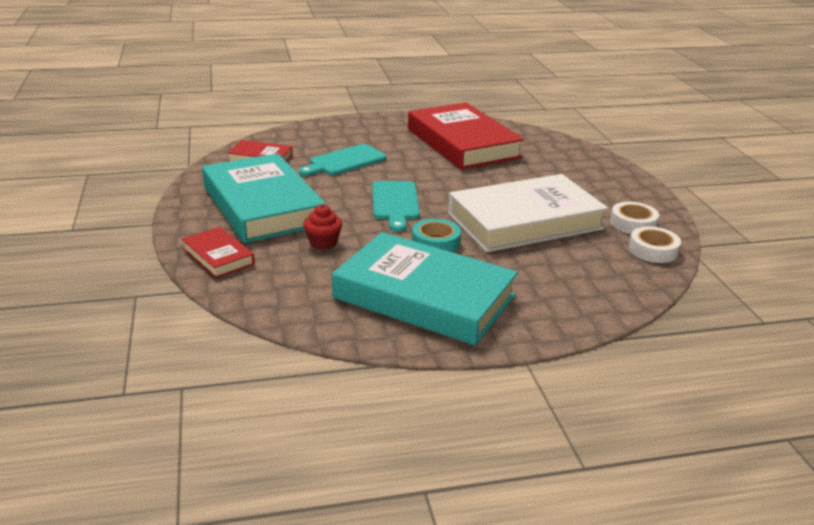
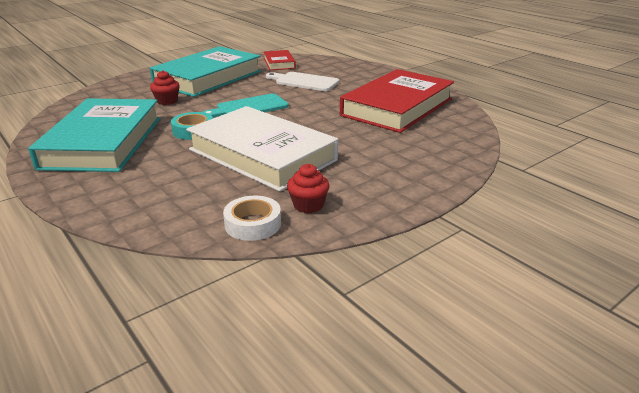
camera: 65 degrees right, 0 degrees up
(218, 257) = (130, 83): red book -> none
(344, 161) = (304, 81): turquoise cutting board -> white cutting board
(633, 224) = (308, 205): white tape -> red cupcake

